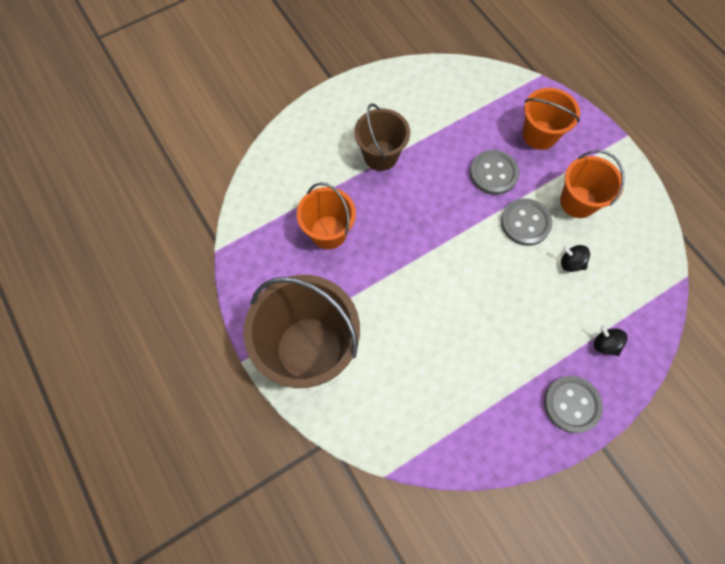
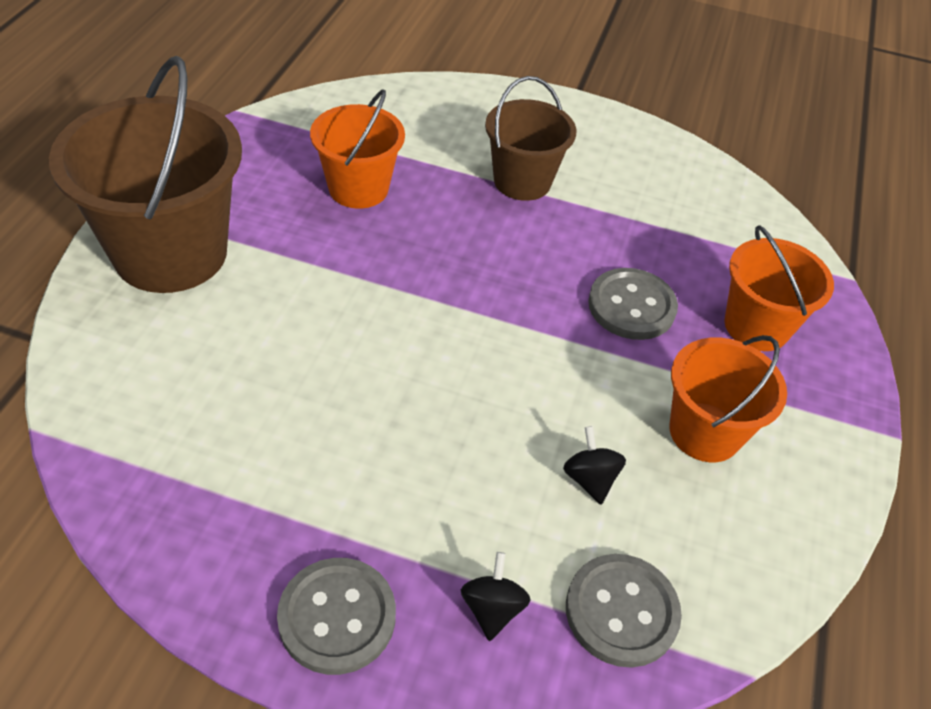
camera: 45 degrees right, 20 degrees down
(525, 223) = (595, 384): grey button -> grey button (621, 611)

